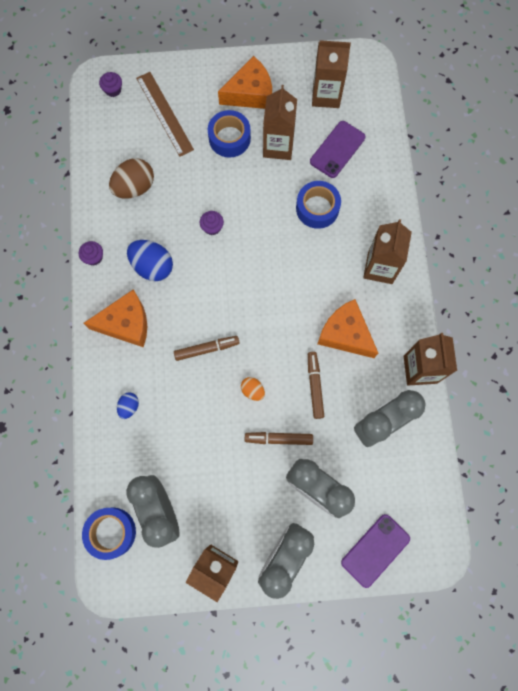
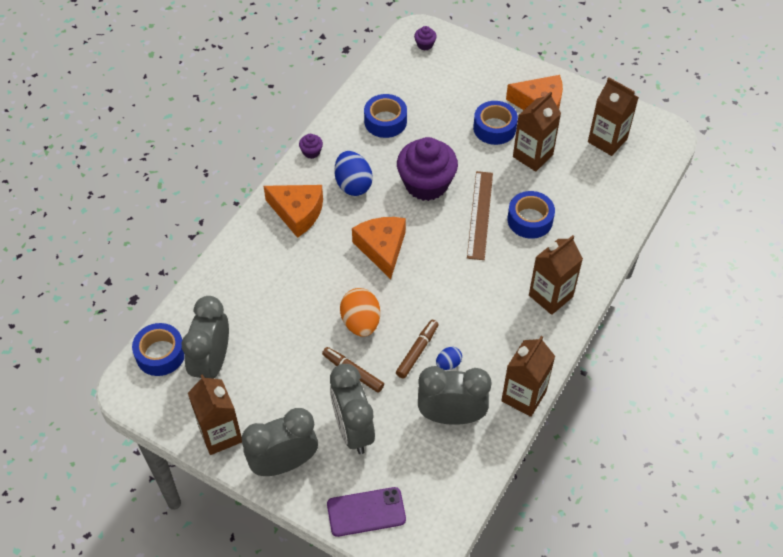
camera: 35 degrees right, 20 degrees down
(129, 407) = (250, 273): blue egg -> blue egg (448, 364)
(135, 187) = (385, 121): brown egg -> blue tape
(164, 113) = (454, 82): brown ruler -> brown ruler (480, 215)
(207, 349) = (348, 269): brown marker -> none
(212, 227) = (426, 184): purple cupcake -> purple cupcake, size x2.46
(252, 390) = (361, 322): orange egg -> orange egg, size x1.88
(337, 149) = (584, 186): purple phone -> none
(345, 334) = (477, 328): orange cheese -> orange cheese (382, 248)

